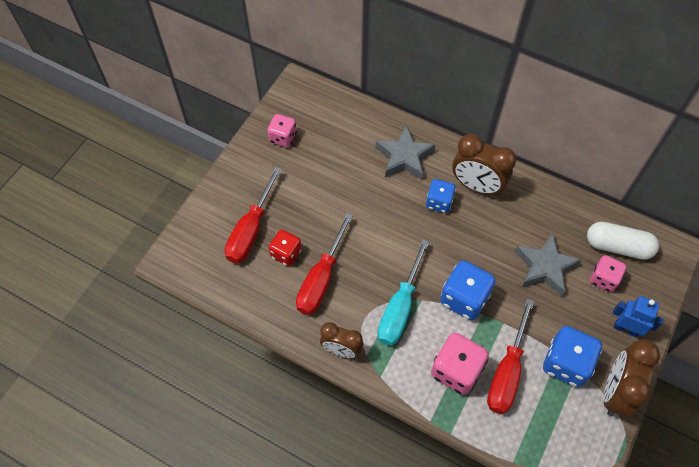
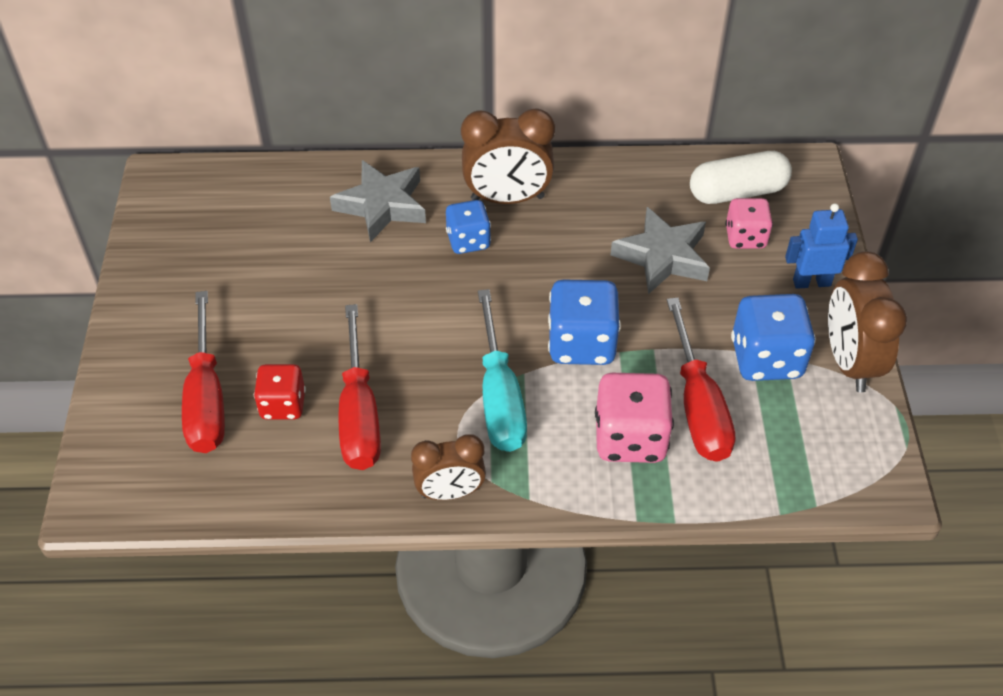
camera: 30 degrees left, 10 degrees down
(283, 137) = (180, 255): pink dice -> none

